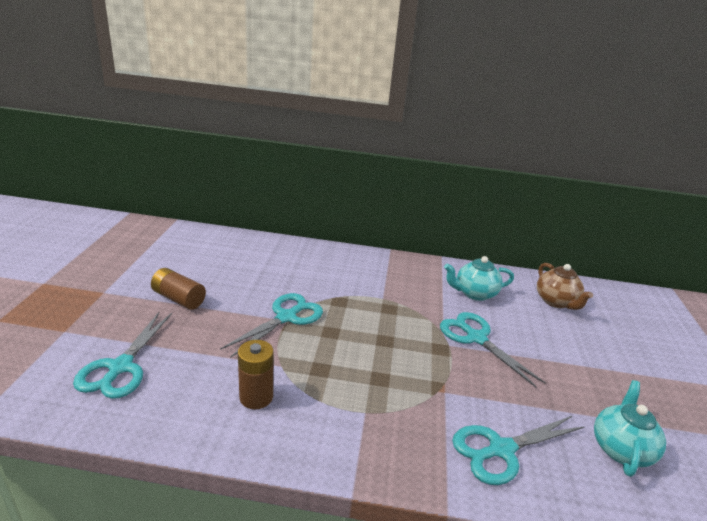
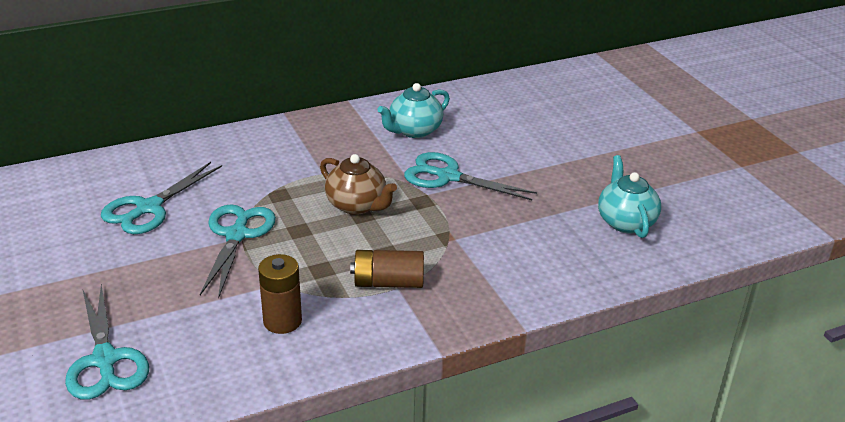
camera: 30 degrees left, 5 degrees up
(178, 299) = (87, 267): brown battery -> brown battery (388, 283)
(501, 450) = (535, 265): turquoise scissors -> turquoise scissors (149, 208)
(556, 302) = (498, 108): brown teapot -> brown teapot (357, 205)

